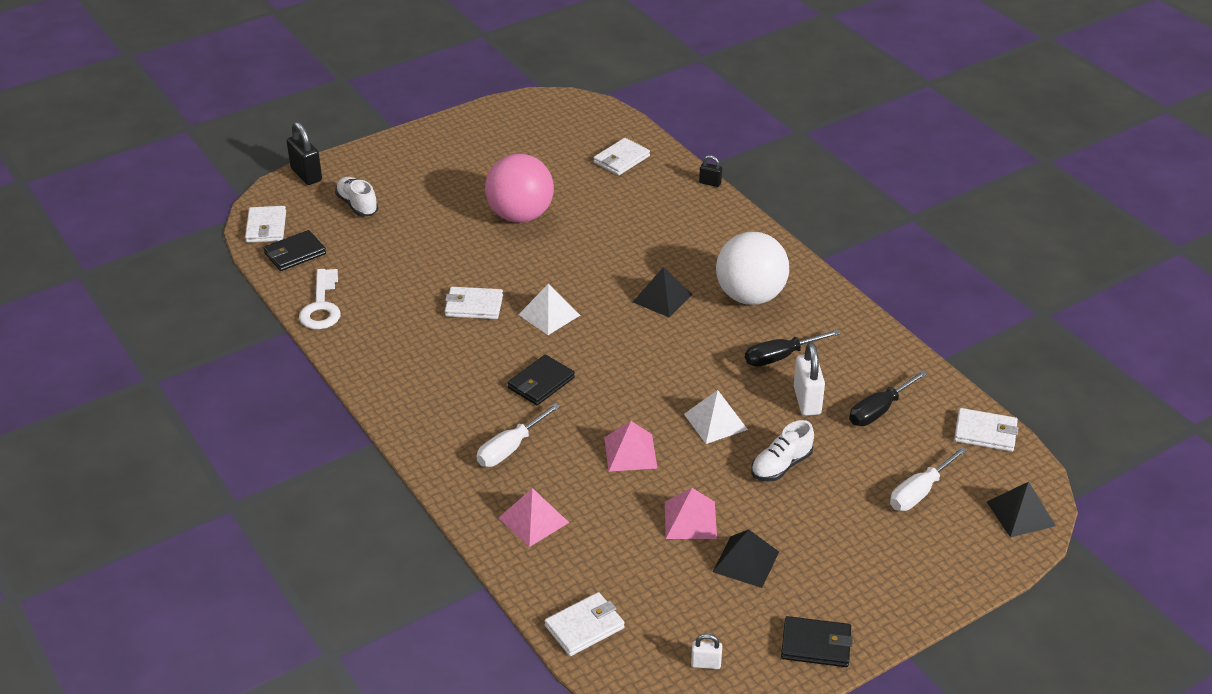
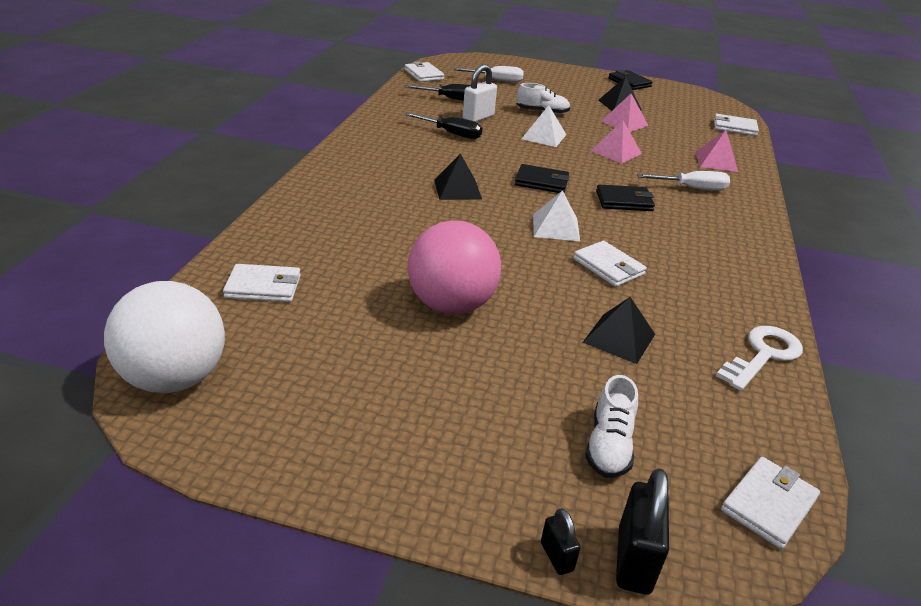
camera: 135 degrees left, 5 degrees down
(295, 253) = (752, 435): black wallet -> black wallet (541, 182)
(706, 664) = (688, 99): white padlock -> none
(710, 183) = (254, 221): black padlock -> black padlock (556, 556)
(750, 296) = (402, 159): white ball -> white ball (175, 378)
(1020, 513) = (470, 61): black pyramid -> black pyramid (619, 338)

